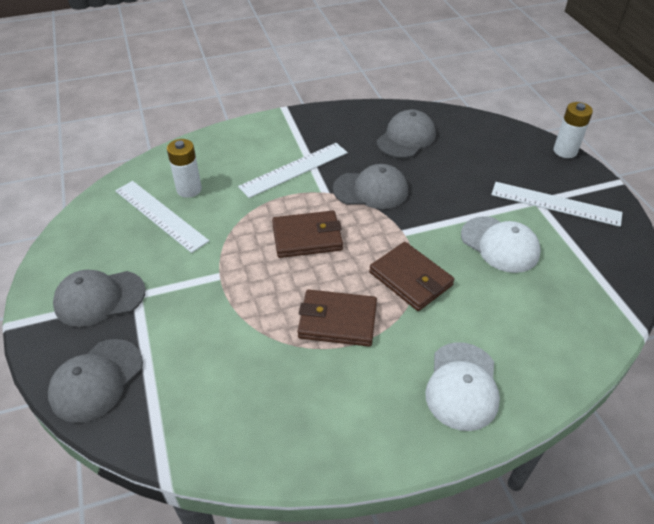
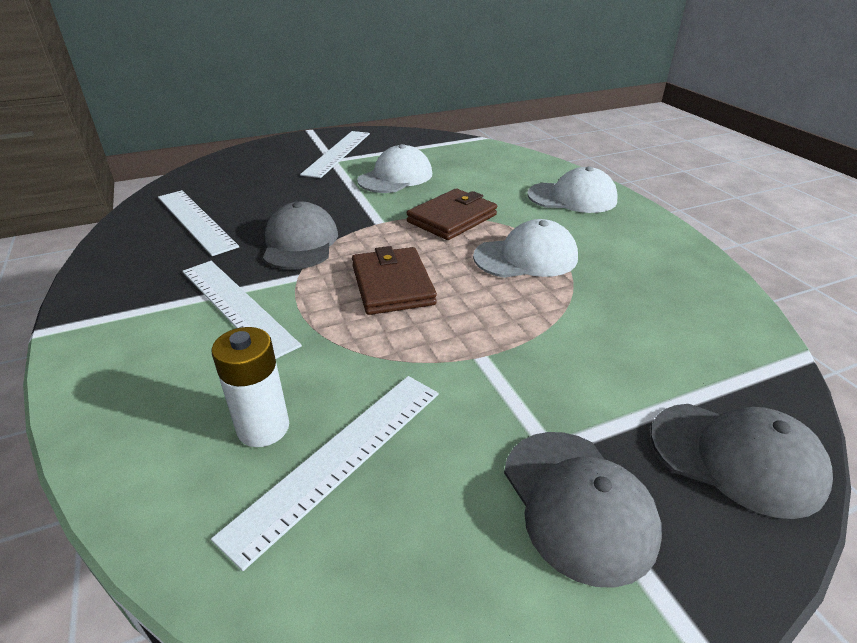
camera: 95 degrees left, 10 degrees down
(337, 321) = (526, 257): brown wallet -> white cap
(406, 138) = (195, 221): grey cap -> white ruler
(565, 151) = (257, 144): white battery -> none

